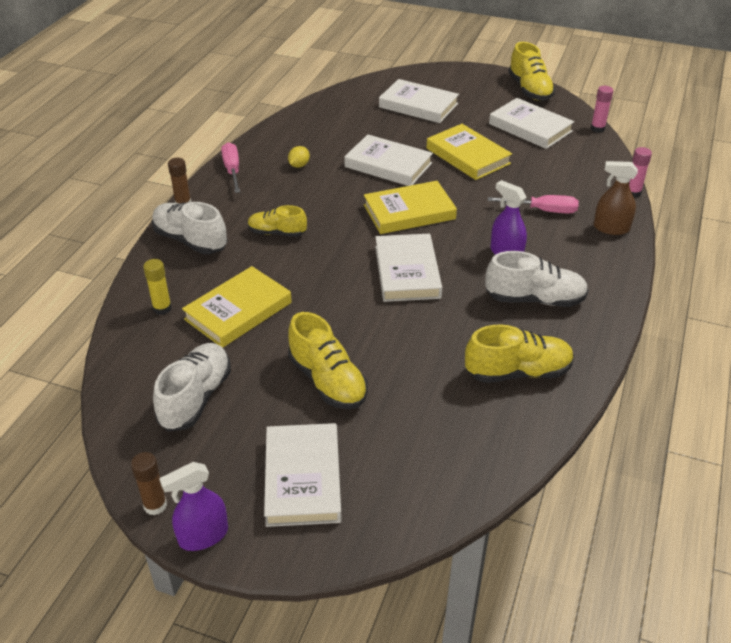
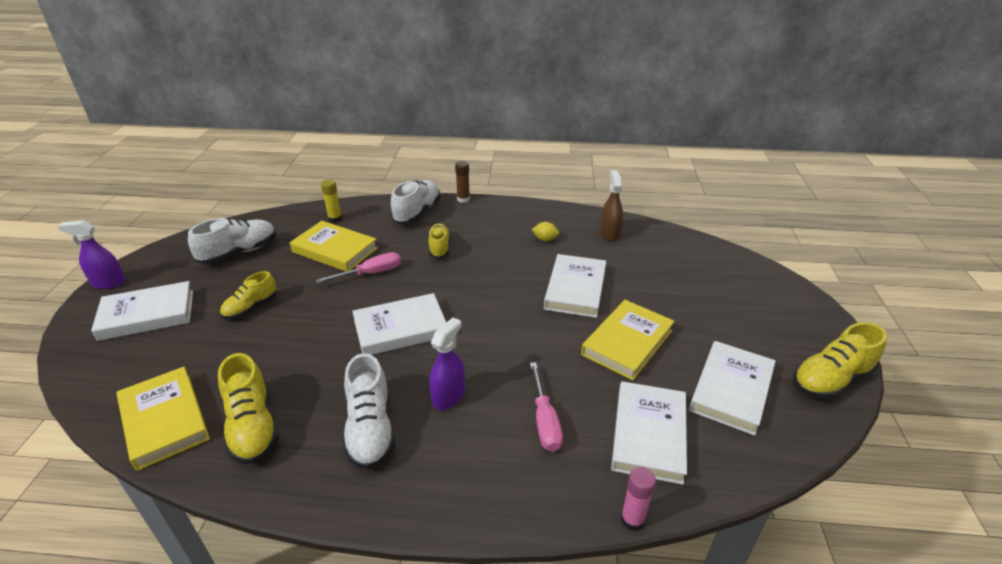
camera: 75 degrees right, 5 degrees down
(155, 505) = (142, 259): brown glue stick -> none
(196, 398) = (239, 252): white shoe -> white shoe turned 45 degrees counterclockwise
(203, 536) = (108, 283): purple spray bottle -> purple spray bottle turned 45 degrees counterclockwise
(232, 170) = (519, 210): pink screwdriver -> pink screwdriver (370, 273)
(327, 381) = (251, 308): yellow shoe -> yellow shoe, size x0.66
(409, 212) = (499, 315): yellow book -> yellow book (165, 420)
(418, 105) = (708, 291): white book -> white book (649, 435)
(597, 129) = (785, 465): pink glue stick -> none
(611, 228) = (532, 496): brown spray bottle -> brown spray bottle (609, 233)

